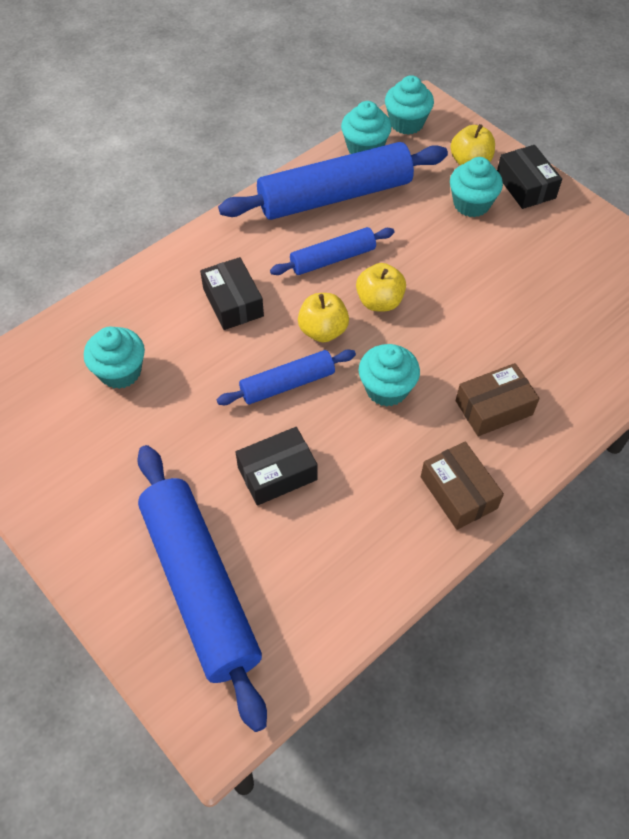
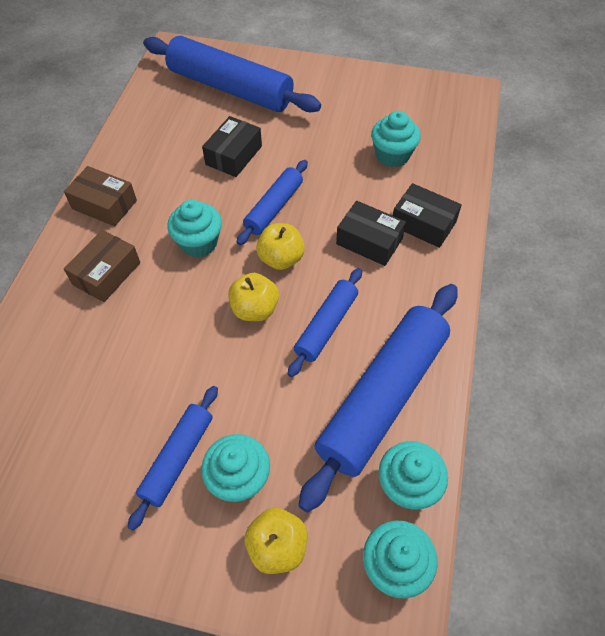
camera: 145 degrees right, 0 degrees up
(507, 235) = (178, 458): none -> blue rolling pin
(525, 186) = (192, 550): black box -> black box (423, 223)

